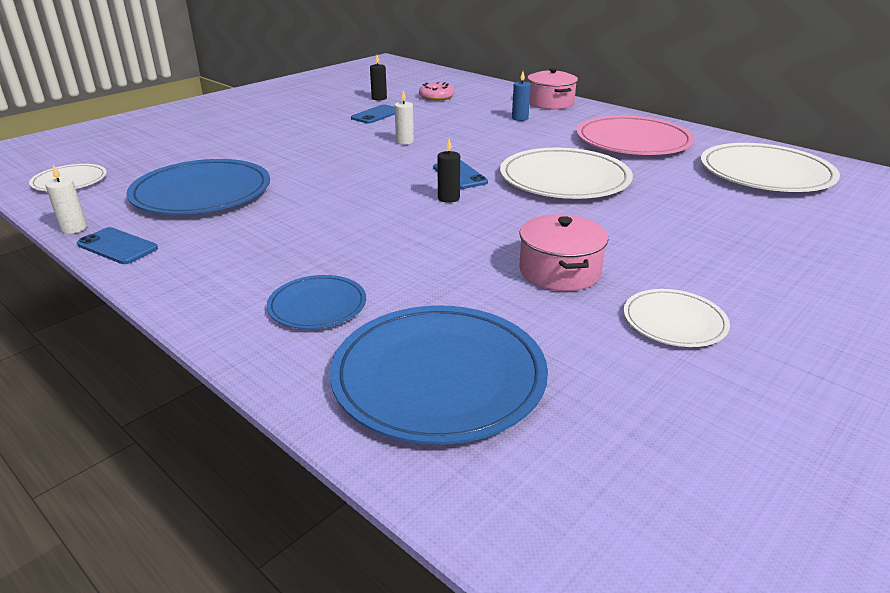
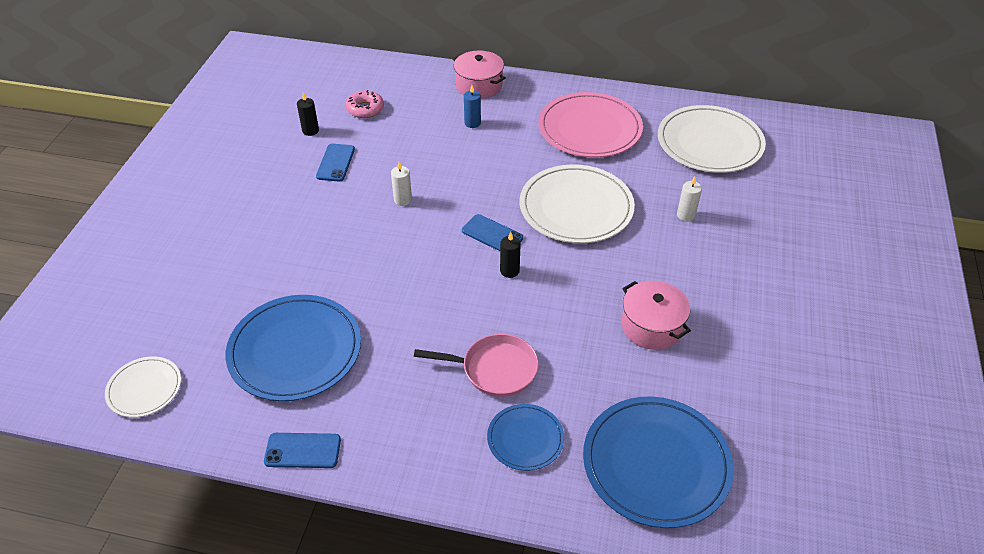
camera: 30 degrees left, 15 degrees up
(74, 228) = (235, 448): white candle -> white candle (686, 215)
(352, 251) = (494, 369): none -> pink pan
(674, 321) = (750, 346): white plate -> none

